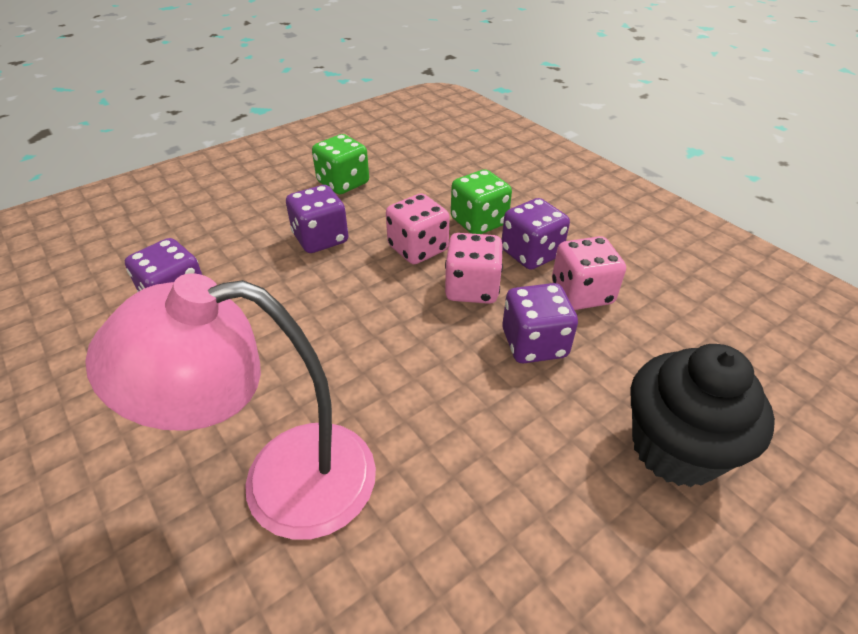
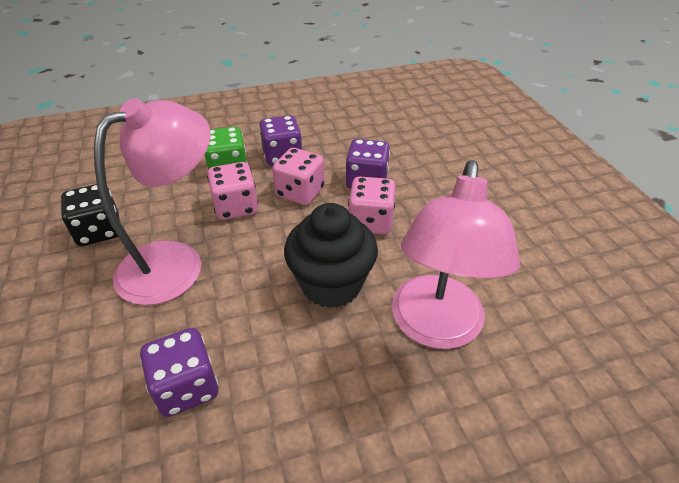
camera: 70 degrees left, 0 degrees up
(320, 239) = (176, 262): purple dice -> pink lamp
(343, 183) = (99, 231): green dice -> black dice
(581, 293) = (334, 149): pink dice -> pink dice (370, 222)
(675, 448) = (460, 159): black cupcake -> black cupcake (331, 284)

